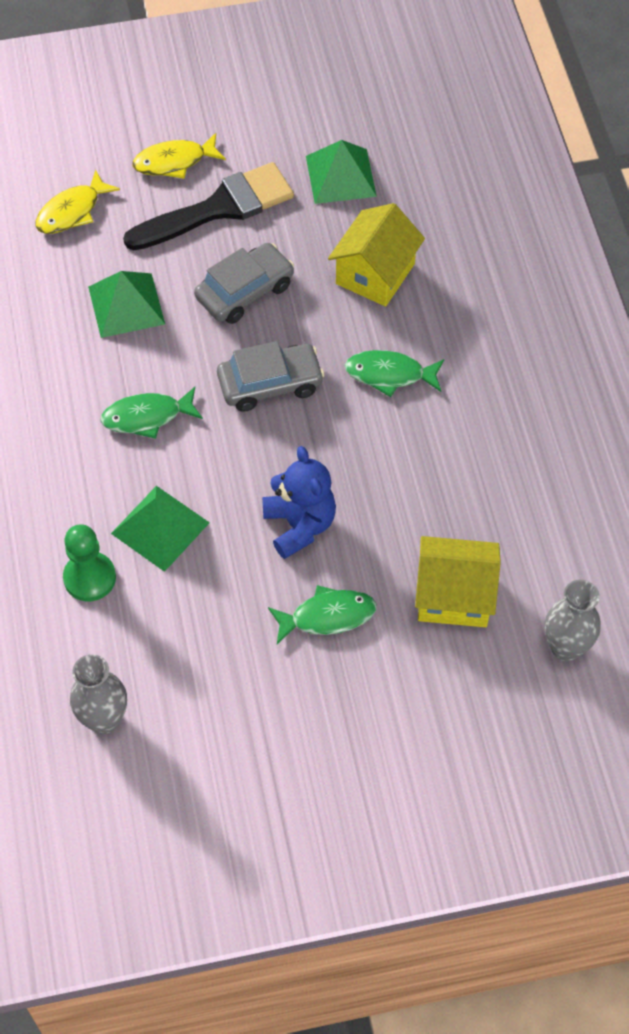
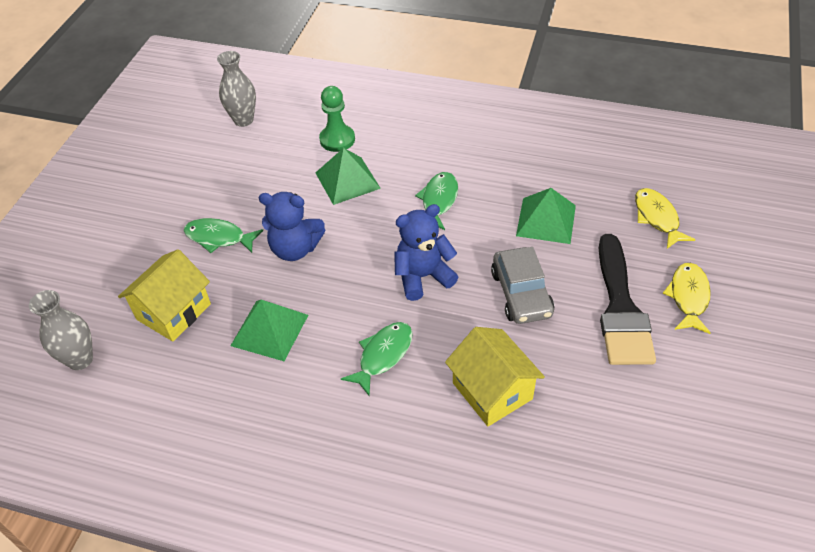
camera: 120 degrees right, 10 degrees down
(270, 384) = (423, 277): grey car -> blue teddy bear
(327, 616) = (219, 238): green fish -> green fish turned 90 degrees clockwise
(341, 176) = (622, 414): green pyramid -> green pyramid (269, 330)

